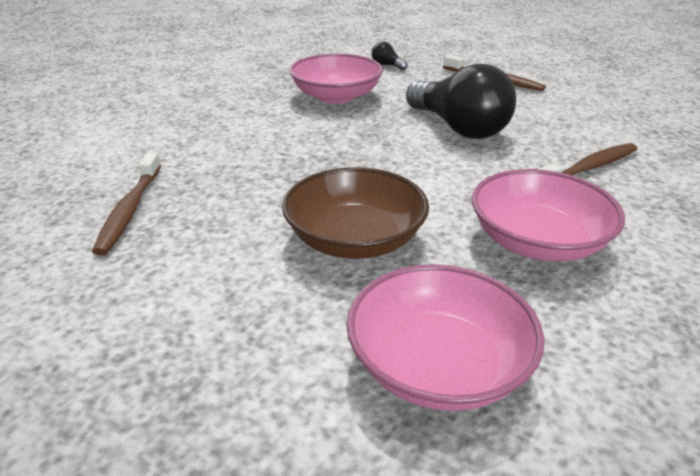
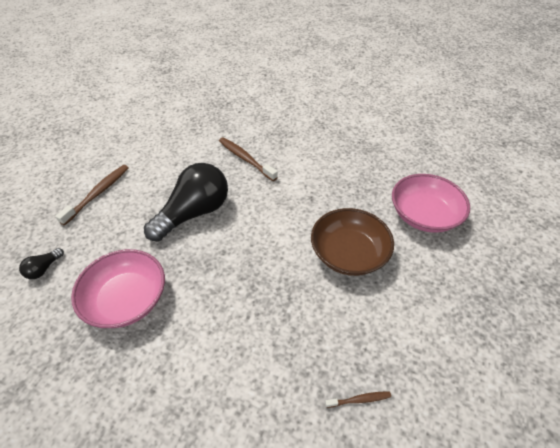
camera: 100 degrees left, 15 degrees up
(130, 210) = (359, 399): brown toothbrush -> brown toothbrush, size x0.52
(537, 242) = (326, 183): pink bowl -> none

